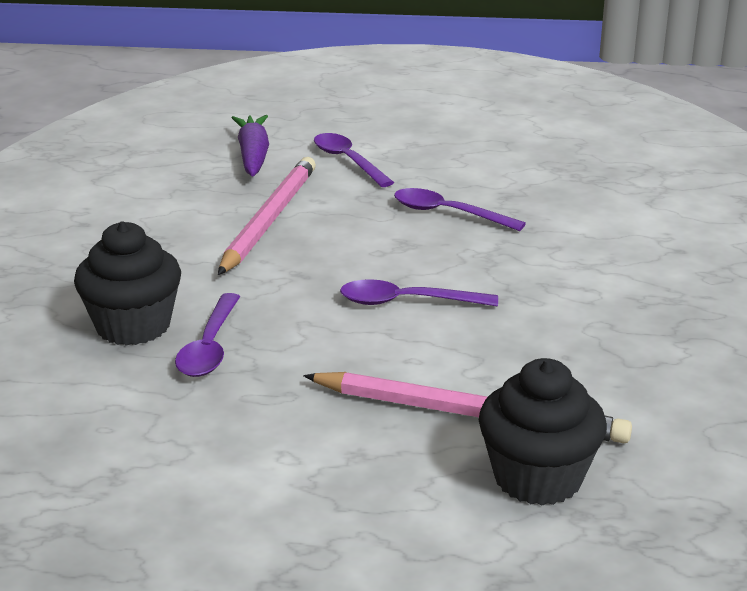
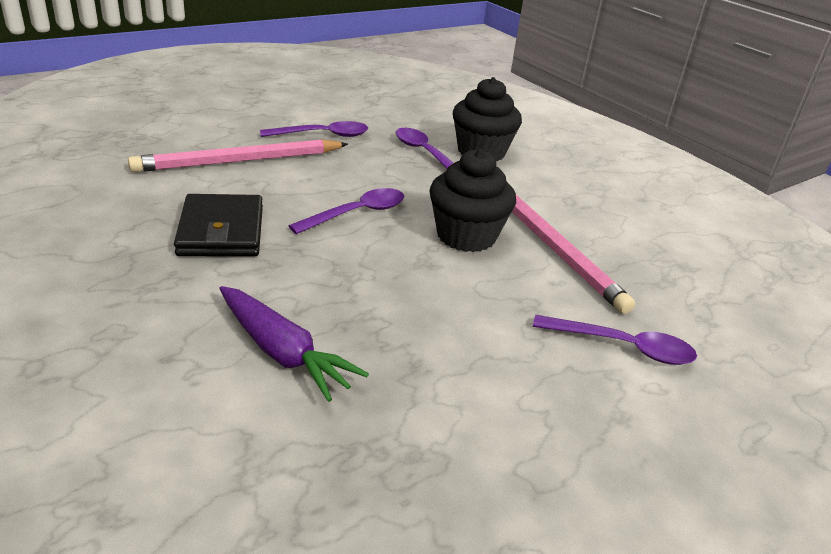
camera: 135 degrees right, 5 degrees up
(253, 155) = (699, 313): purple carrot -> purple carrot (283, 352)
(448, 213) = (437, 312): purple spoon -> purple spoon (323, 135)
(537, 478) = (174, 144): black cupcake -> black cupcake (466, 236)
(568, 328) = (221, 231): none -> black wallet

